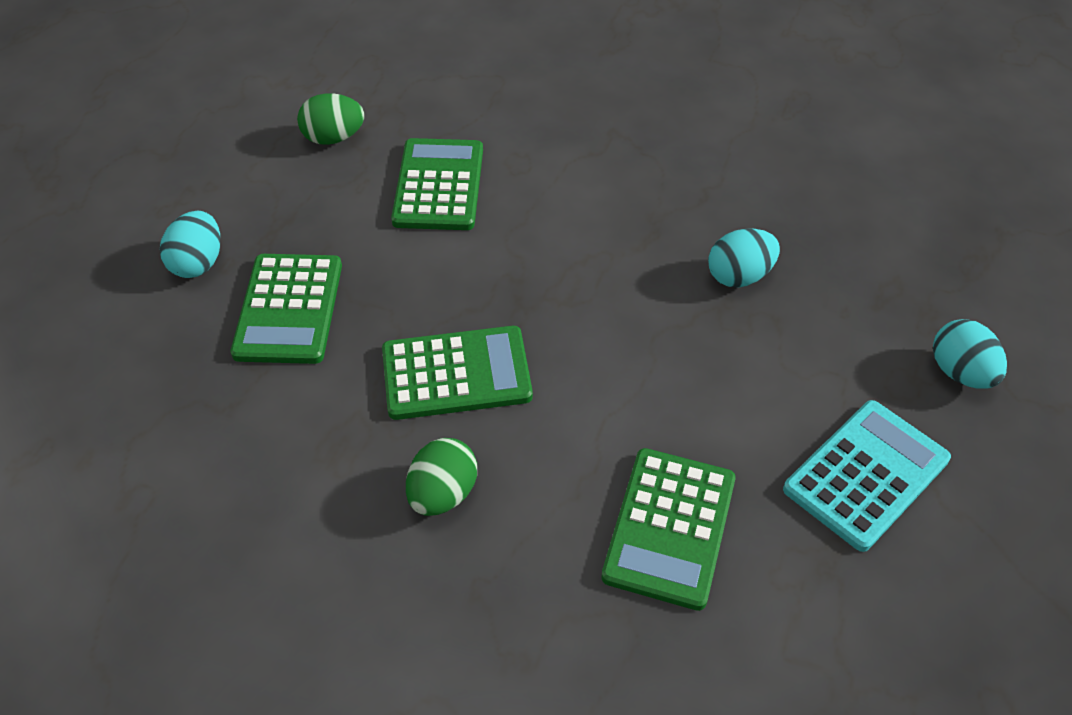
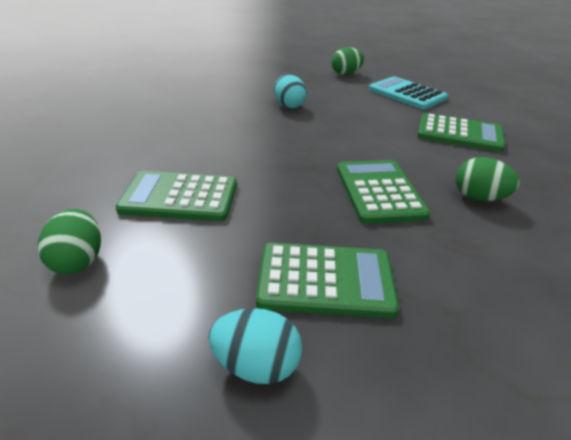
camera: 90 degrees left, 15 degrees down
(960, 373) = (346, 74): turquoise egg -> green egg

